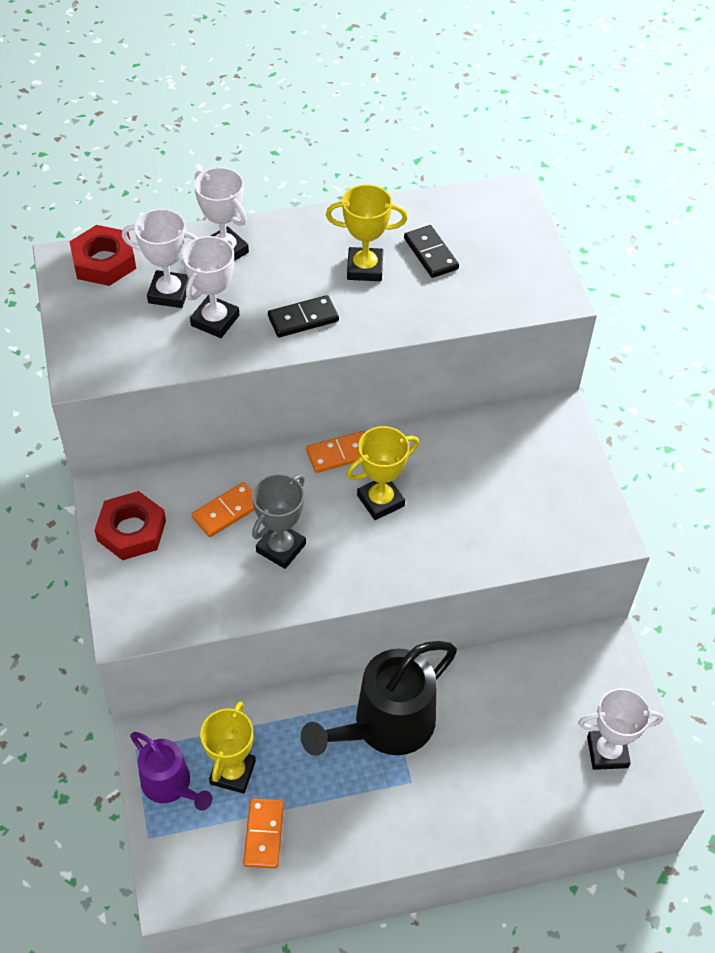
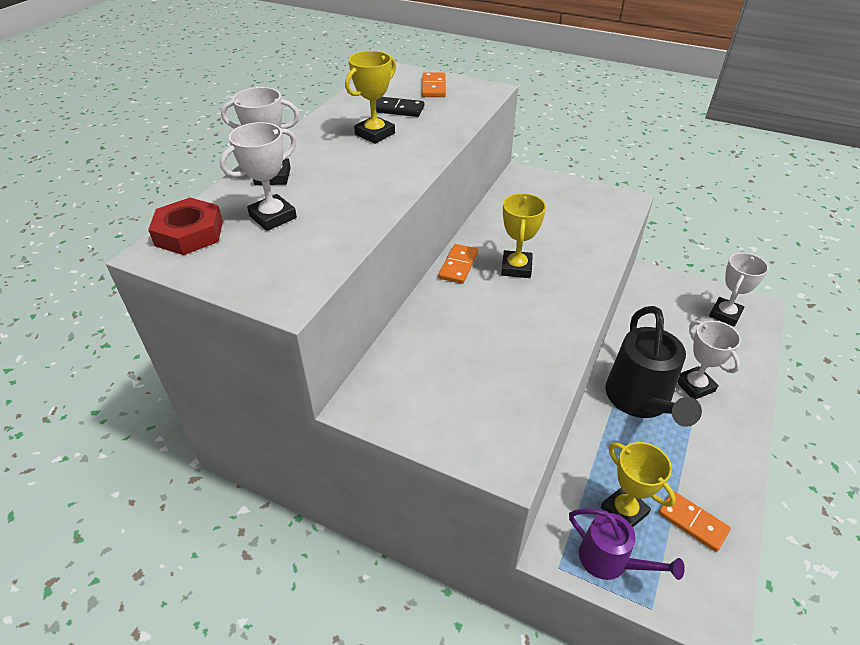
camera: 50 degrees left, 10 degrees down
(131, 530) = (412, 408): red nut -> none
(171, 785) = (610, 561): purple watering can -> purple watering can turned 45 degrees clockwise
(215, 320) = (331, 209): white trophy -> white trophy (694, 386)
(227, 511) = (450, 344): orange domino -> orange domino (433, 87)
(281, 548) = (511, 333): grey trophy -> none
(303, 319) = (384, 173): black domino -> none

